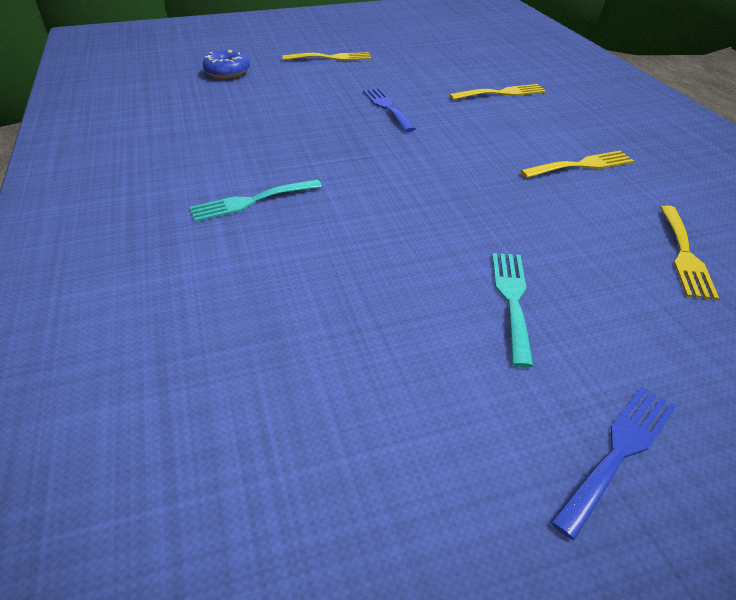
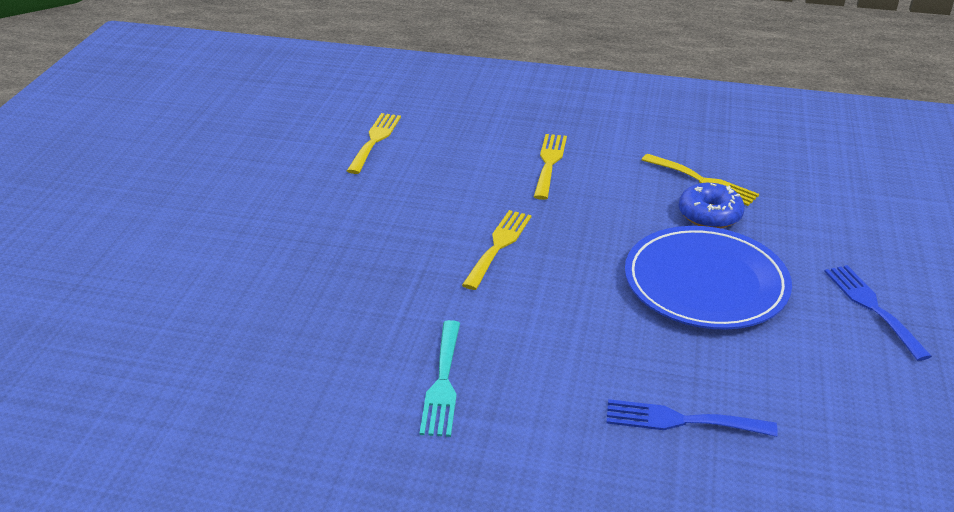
camera: 60 degrees left, 5 degrees down
(227, 72) = (74, 309): blue donut -> blue donut (709, 215)
(331, 58) = (142, 210): yellow fork -> yellow fork (498, 245)
(387, 107) = (327, 220): blue fork -> blue fork (680, 420)
(512, 299) = (705, 283): turquoise fork -> blue plate

